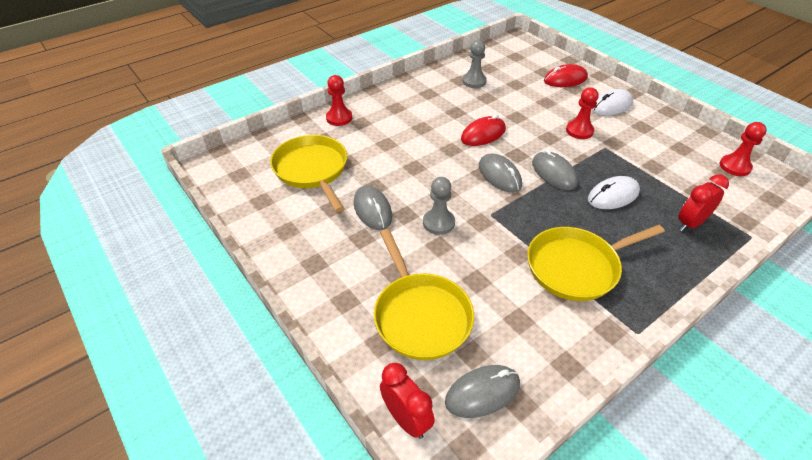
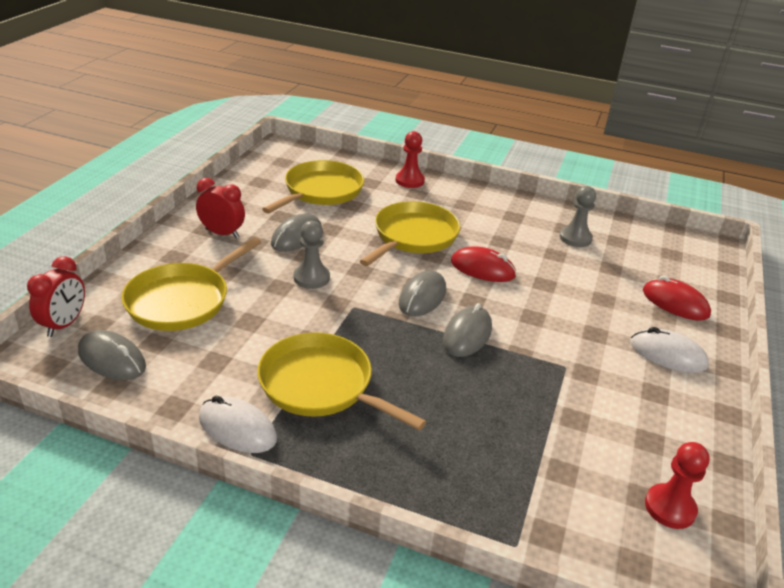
camera: 55 degrees right, 10 degrees down
(419, 148) = (413, 236): none -> yellow pan
(579, 131) = (575, 338): red pawn -> none
(613, 196) = (473, 391): white mouse -> white mouse (237, 428)
(690, 223) = (485, 473): red clock -> red clock (222, 233)

